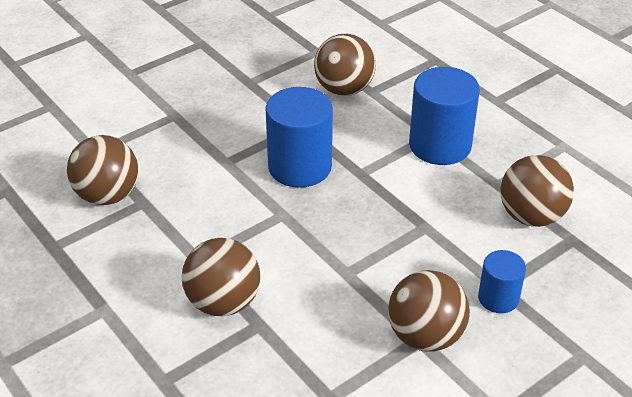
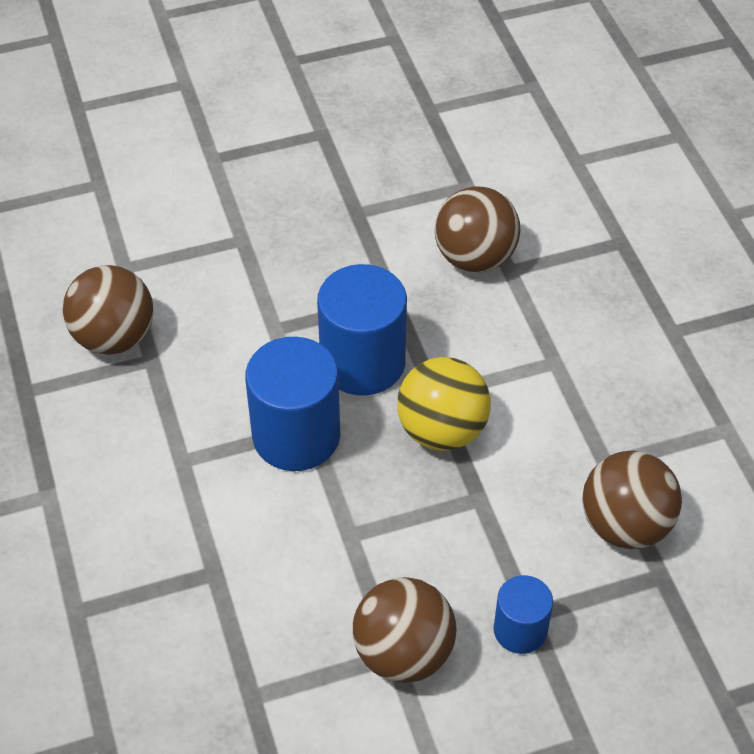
camera: 20 degrees right, 10 degrees up
(223, 302) = (186, 529): brown ball -> none
(377, 193) = (442, 430): none -> yellow ball
(440, 145) = (559, 381): blue cylinder -> blue cylinder (296, 436)

